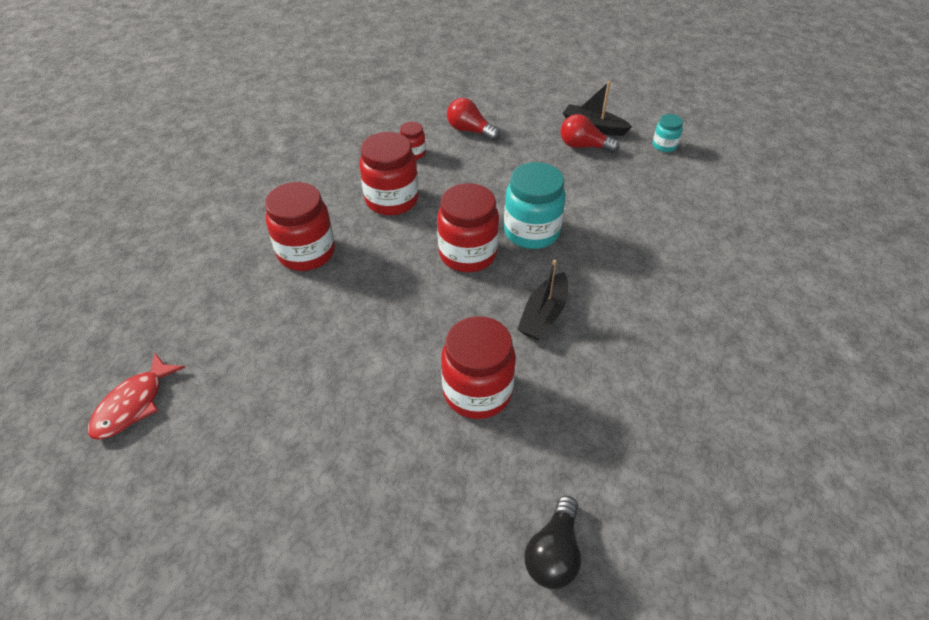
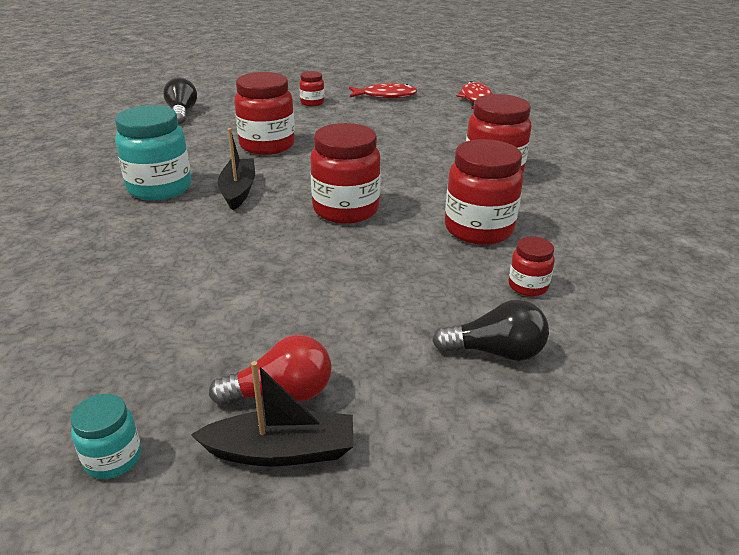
camera: 150 degrees right, 15 degrees down
(229, 476) = (385, 96): none -> red fish
(348, 500) = (312, 103): none -> red jar
(469, 130) = (496, 352): red light bulb -> black light bulb
(531, 232) = (291, 246): turquoise jar -> turquoise jar (160, 188)

